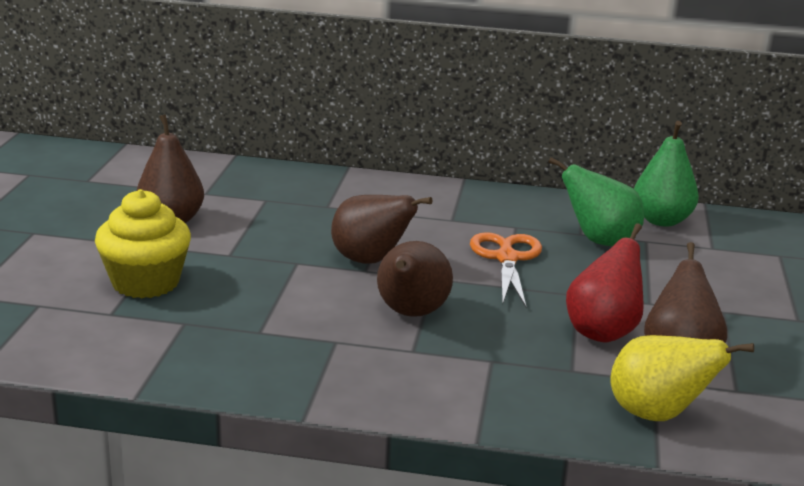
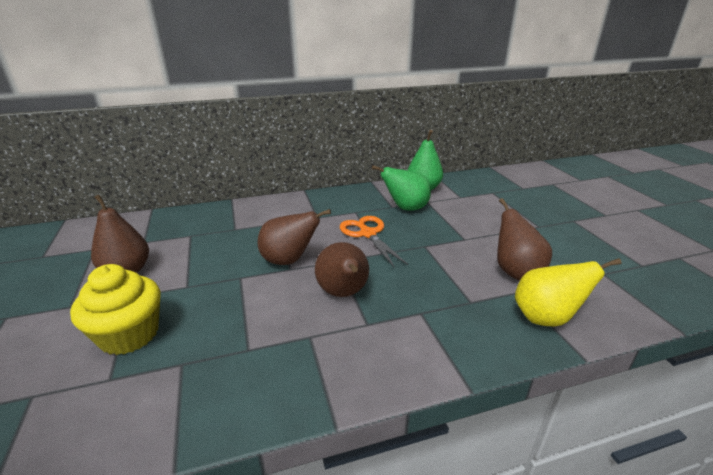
camera: 25 degrees left, 5 degrees up
(603, 332) = (461, 267): red pear -> none

